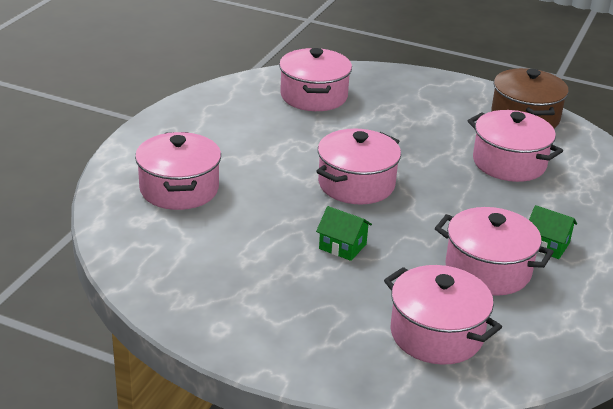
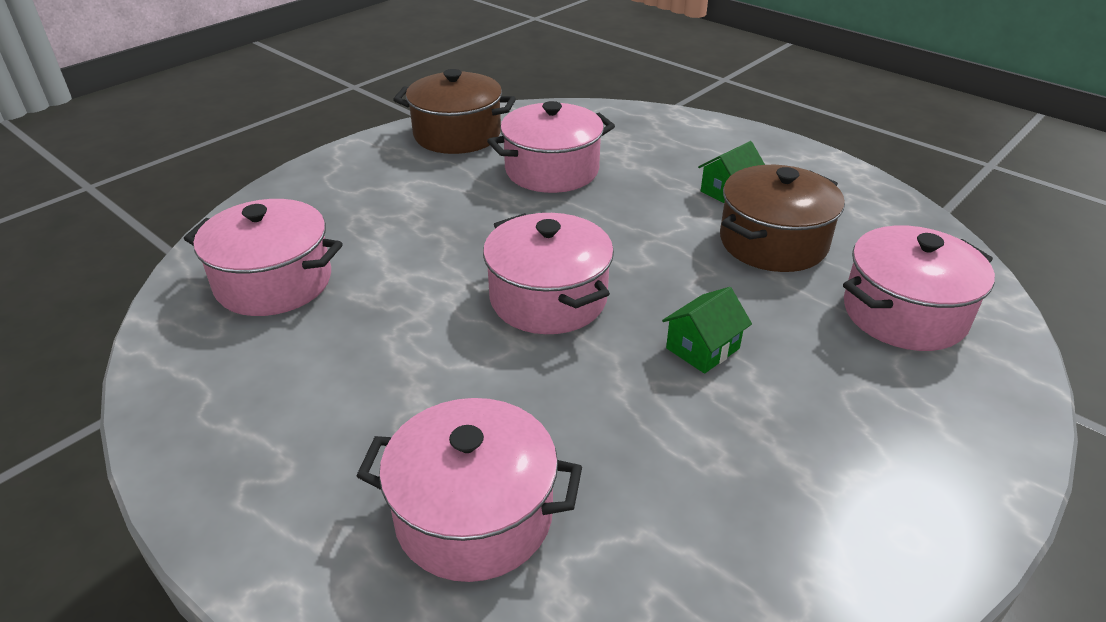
camera: 70 degrees left, 5 degrees up
(488, 270) = (773, 242): pink pot -> brown pot

